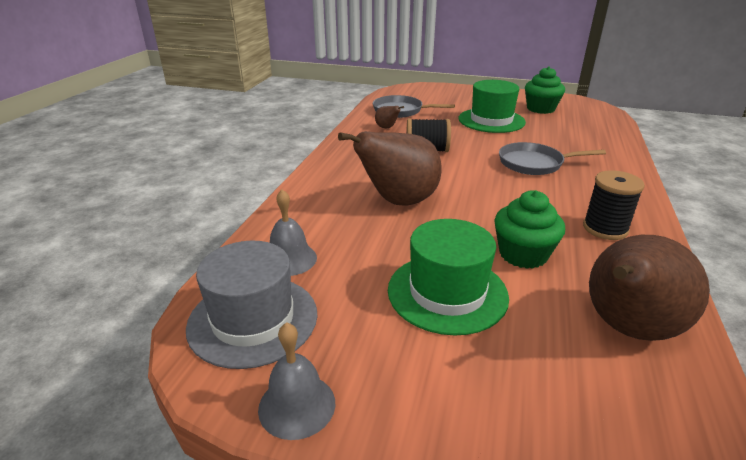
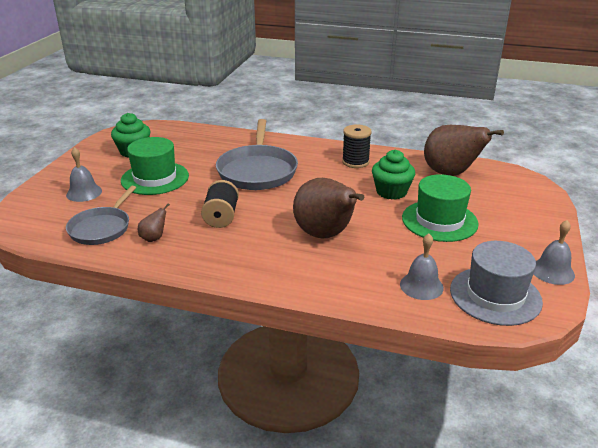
camera: 90 degrees left, 0 degrees up
(454, 100) = (84, 193): none -> grey bell
(534, 163) = (257, 171): grey pan -> grey pan, size x1.56

